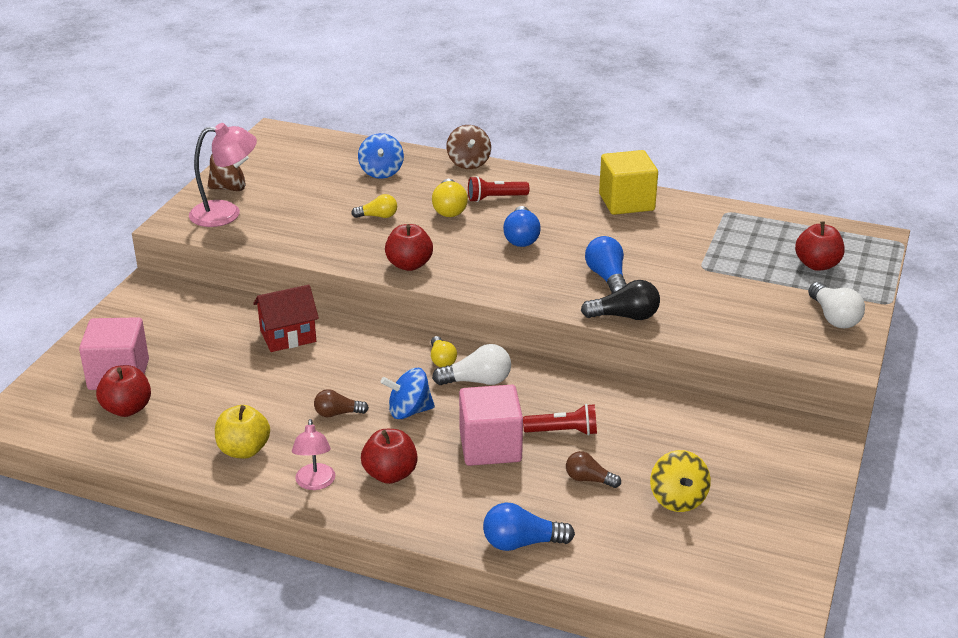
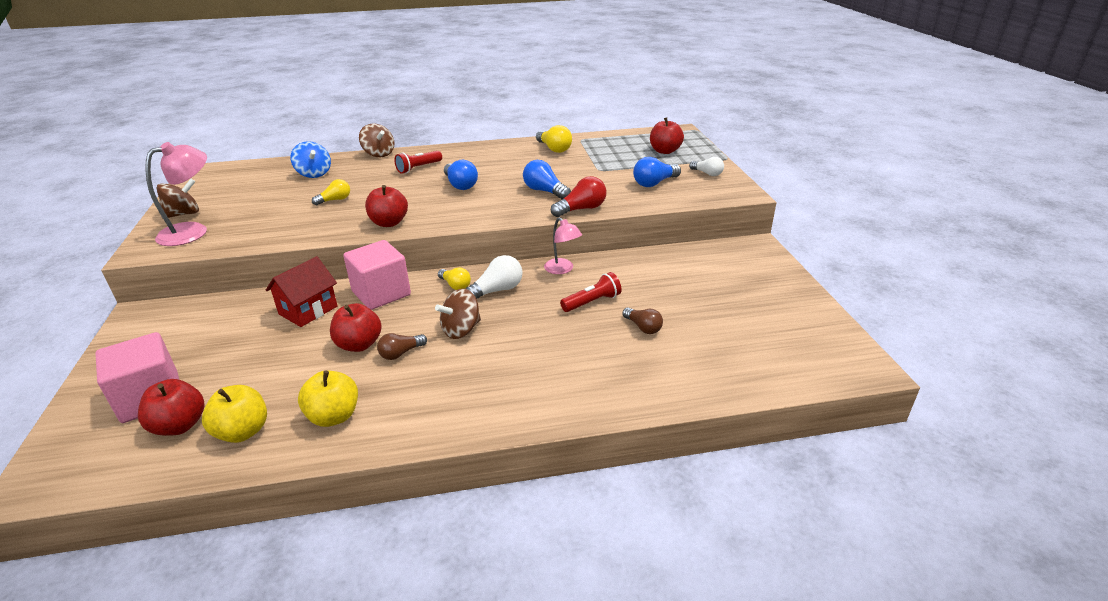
camera: 30 degrees left, 0 degrees up
(169, 434) = (243, 431): none -> yellow apple
(315, 483) = (426, 418): pink lamp -> pink lamp (562, 269)
(390, 474) = (487, 384): red apple -> red apple (359, 344)
(409, 411) = (461, 330): blue spinning top -> brown spinning top
(449, 209) = (389, 182): yellow light bulb -> yellow light bulb (554, 149)
(490, 447) = (549, 332): pink cube -> pink cube (381, 293)
(522, 543) = (642, 393): blue light bulb -> blue light bulb (654, 183)
(589, 479) = (643, 327): brown light bulb -> brown light bulb turned 120 degrees counterclockwise
(625, 316) = (581, 209): black light bulb -> red light bulb
(626, 202) = (512, 149): yellow cube -> none
(678, 499) = (715, 317): yellow spinning top -> none
(834, 317) = (707, 173): white light bulb -> white light bulb, size x0.66

